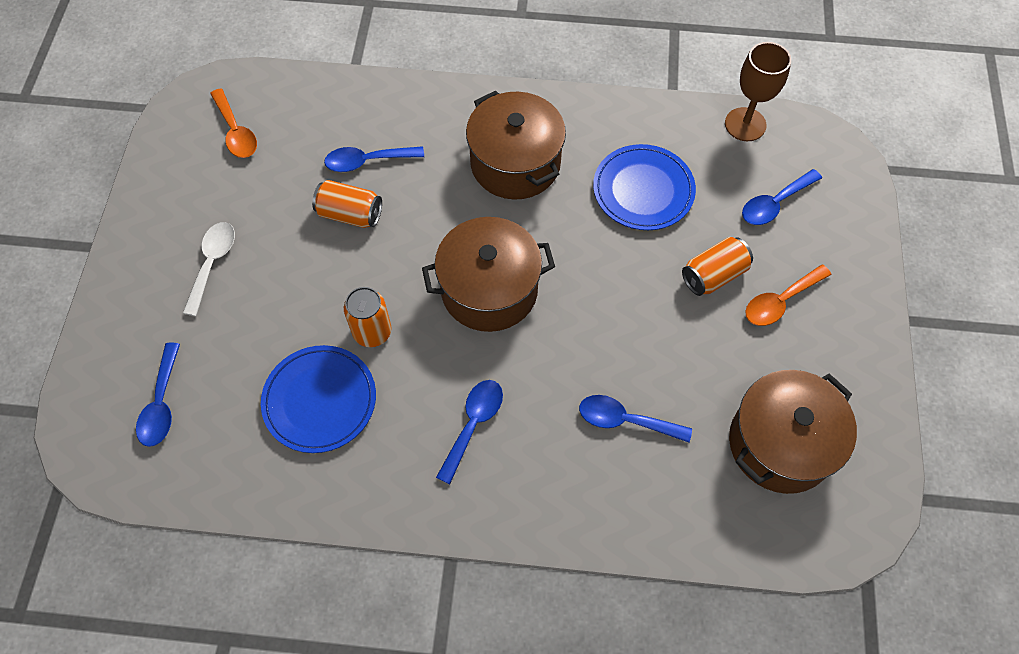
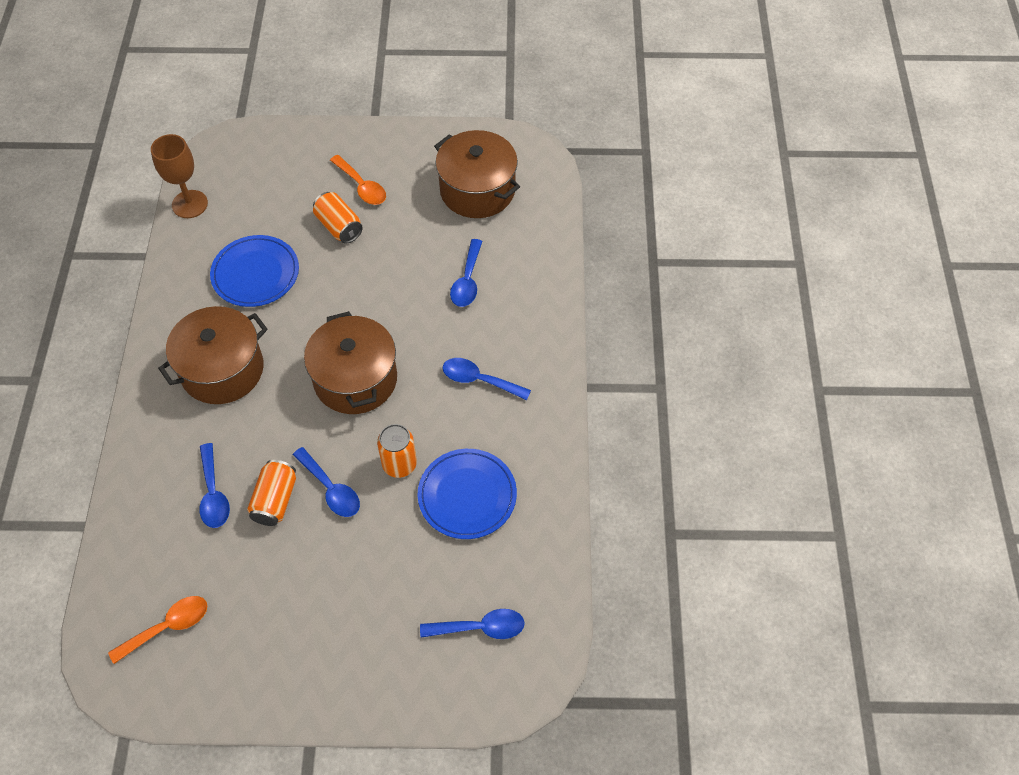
camera: 95 degrees left, 5 degrees down
(212, 263) = (331, 615): white spoon -> none
(774, 204) = (272, 187): blue spoon -> blue spoon (331, 489)

